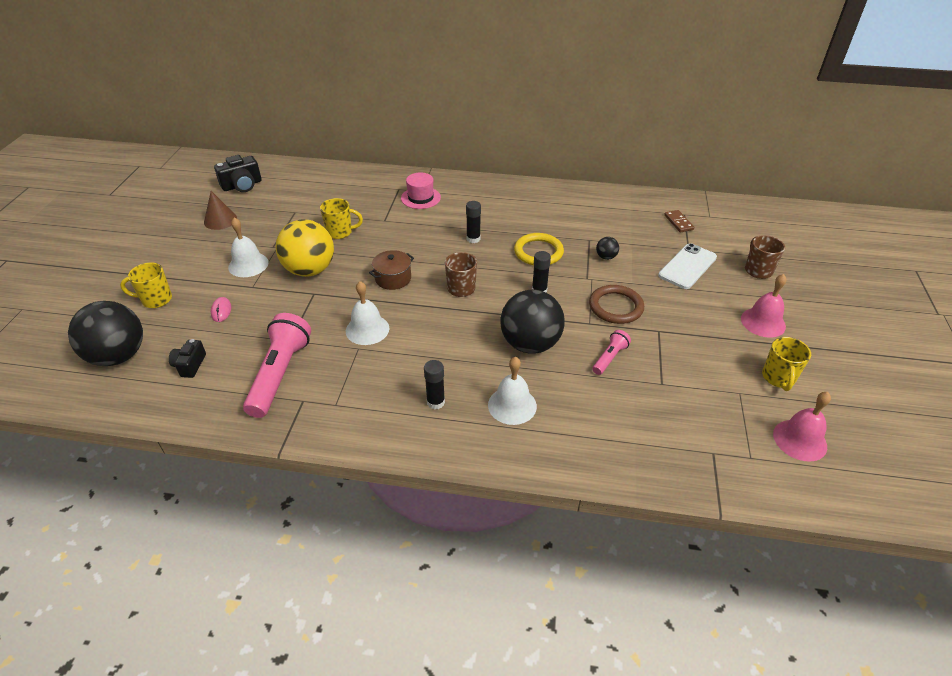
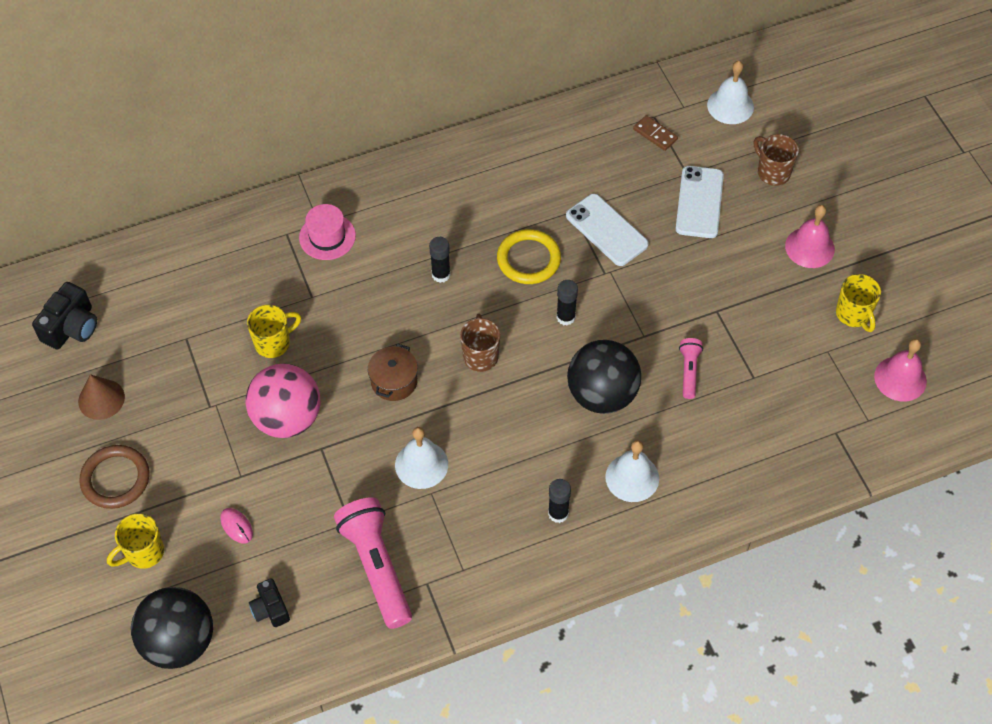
camera: 30 degrees left, 15 degrees up
(248, 264) = (205, 448): white bell -> white bell (730, 106)
(310, 270) = (287, 418): yellow ball -> pink ball
(606, 257) = (606, 230): black ball -> white phone
(615, 307) = (657, 300): brown ring -> brown ring (115, 479)

